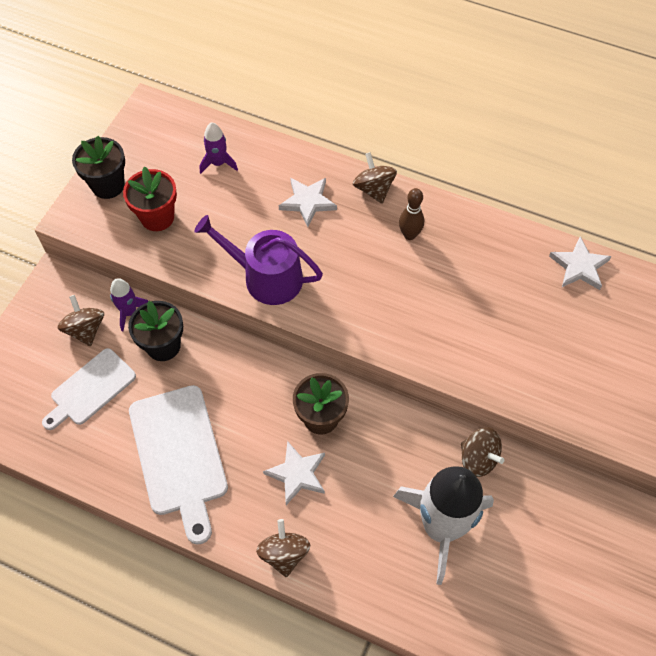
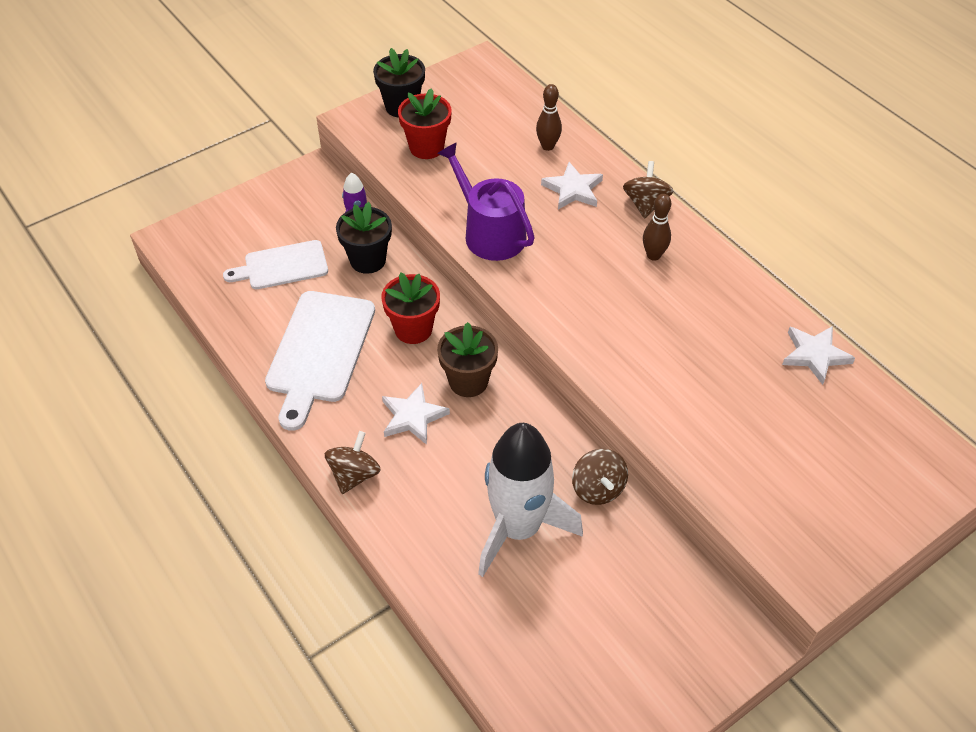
camera: 30 degrees right, 10 degrees down
(85, 329) = (311, 219): brown spinning top -> none
(218, 163) = (512, 127): purple rocket -> none
(245, 392) = (413, 329): none -> red flower pot
(260, 169) = (547, 146): none -> brown bowling pin

